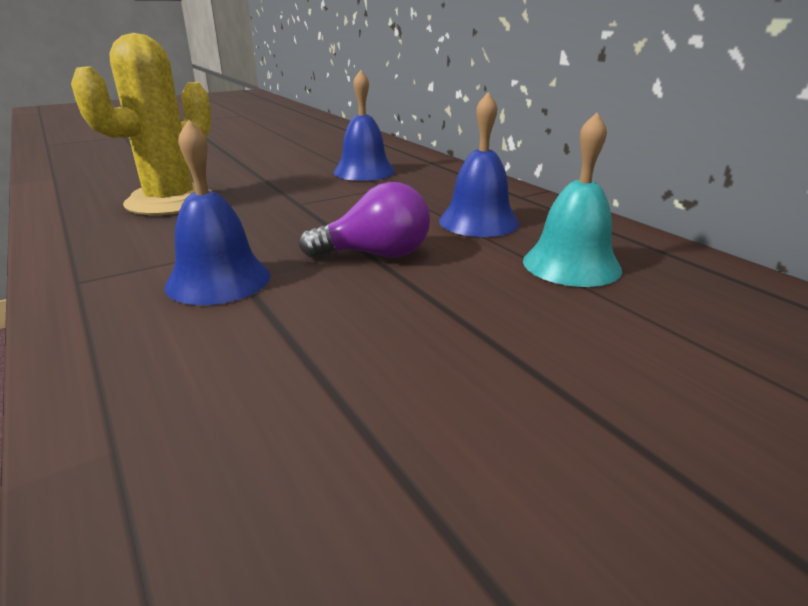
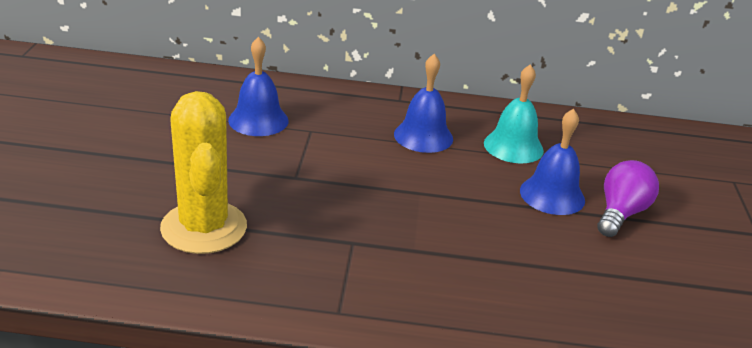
camera: 55 degrees left, 5 degrees up
(218, 280) = (403, 258): blue bell -> blue bell (552, 195)
(376, 255) = (430, 192): purple light bulb -> purple light bulb (620, 213)

